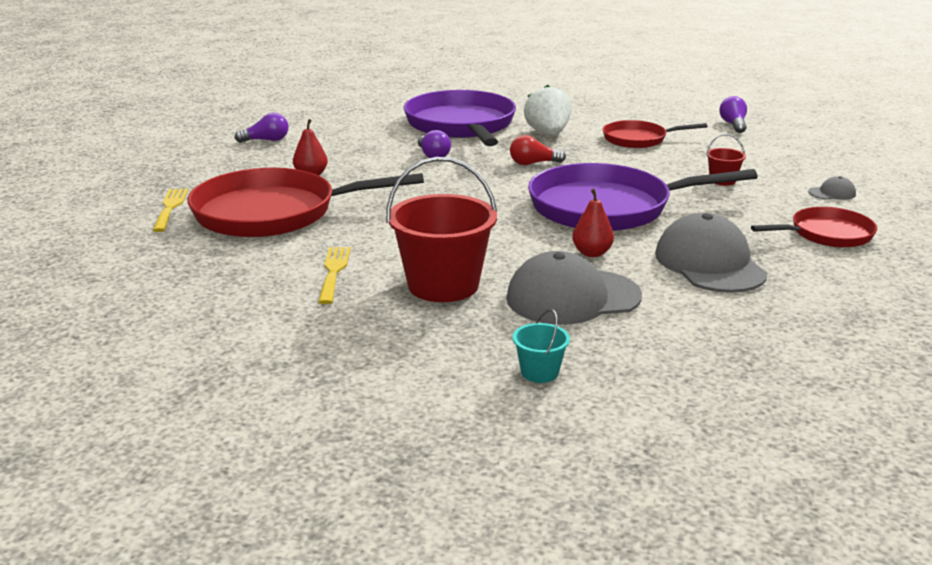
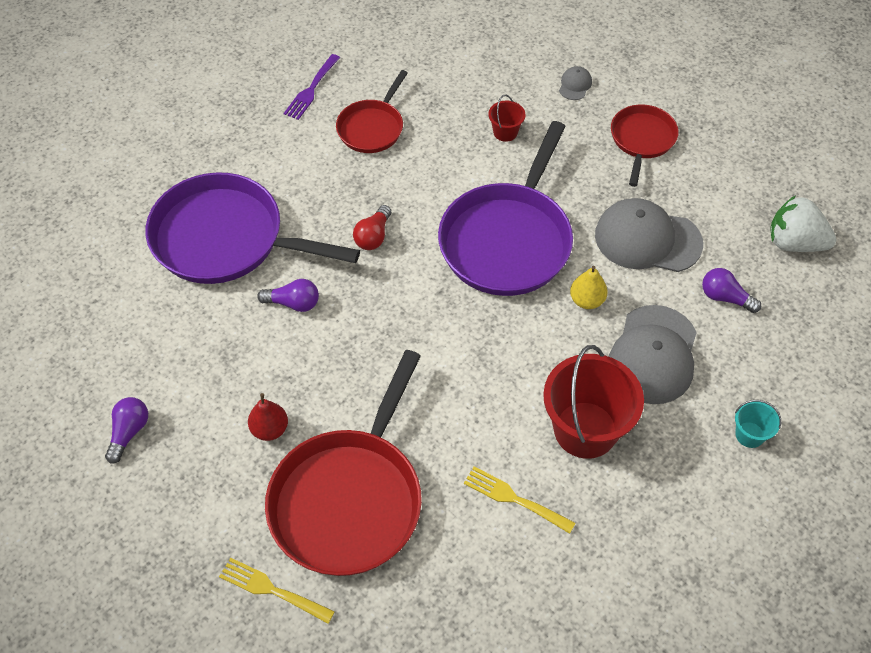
camera: 60 degrees left, 30 degrees up
(548, 134) = (306, 184): white strawberry -> white strawberry (794, 243)
(592, 253) = (586, 300): red pear -> yellow pear
(639, 115) = (311, 89): none -> purple fork
(733, 125) = (389, 42): purple light bulb -> purple light bulb (725, 297)

